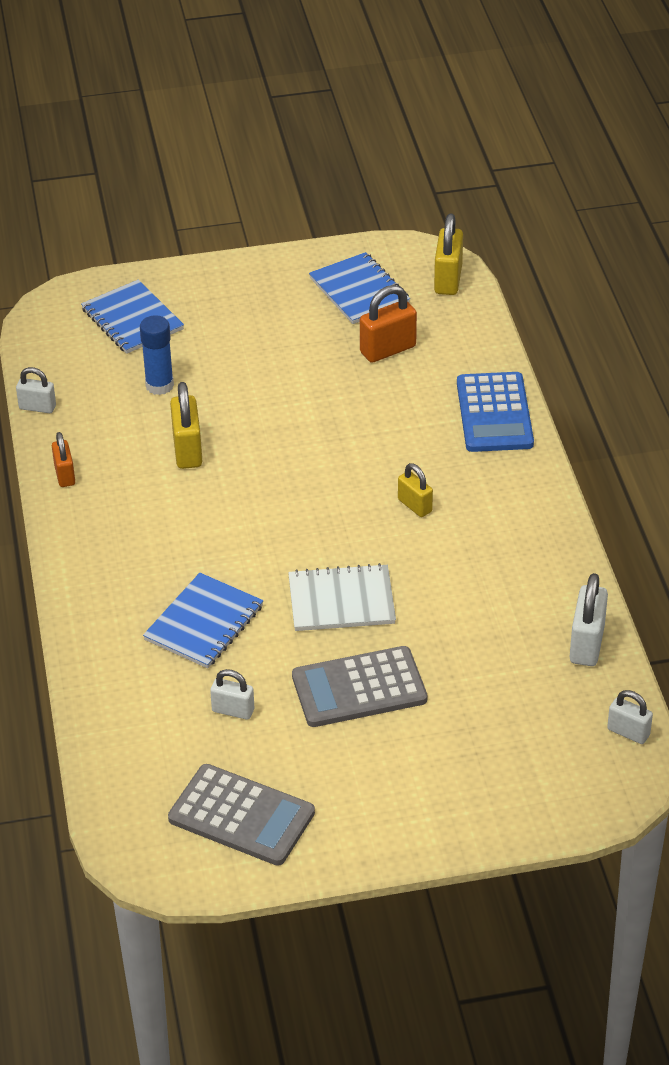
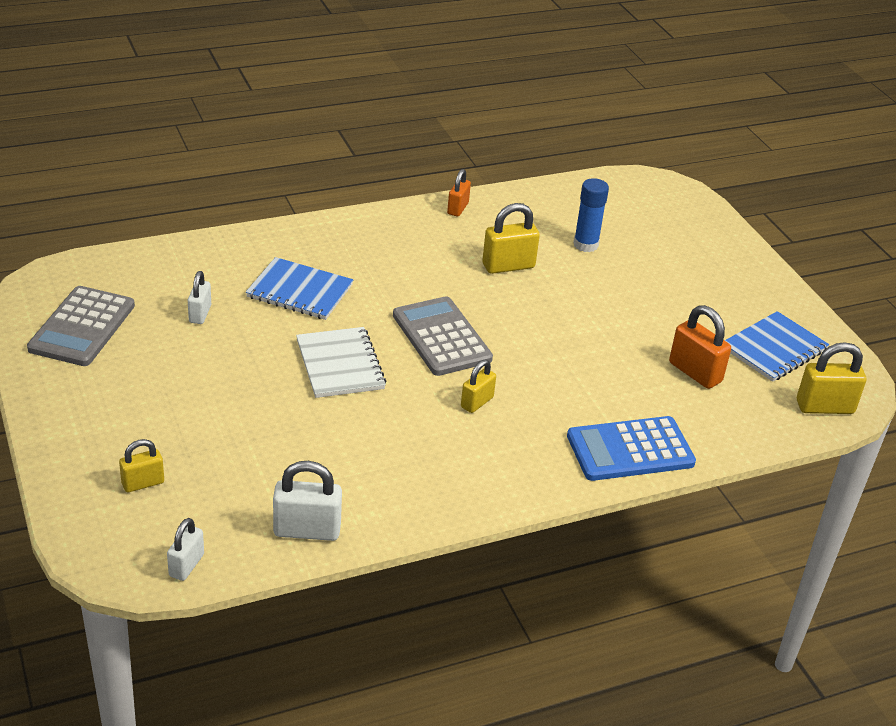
camera: 75 degrees right, 5 degrees down
(37, 407) = (534, 188): white padlock -> none
(65, 475) = (458, 208): orange padlock -> orange padlock turned 45 degrees counterclockwise
(132, 319) = (665, 224): blue notebook -> none
(359, 688) = (232, 382): grey calculator -> grey calculator (441, 337)
(512, 763) = (143, 483): none -> yellow padlock

